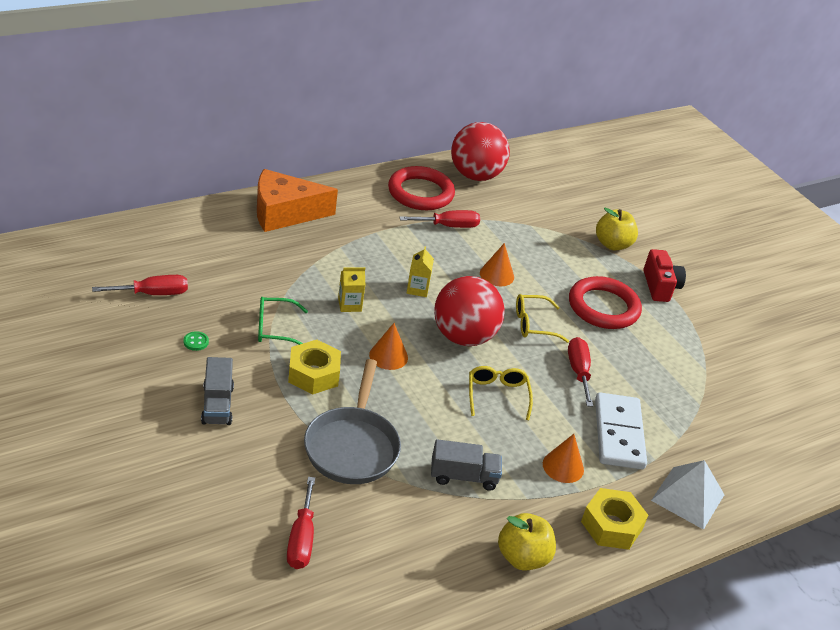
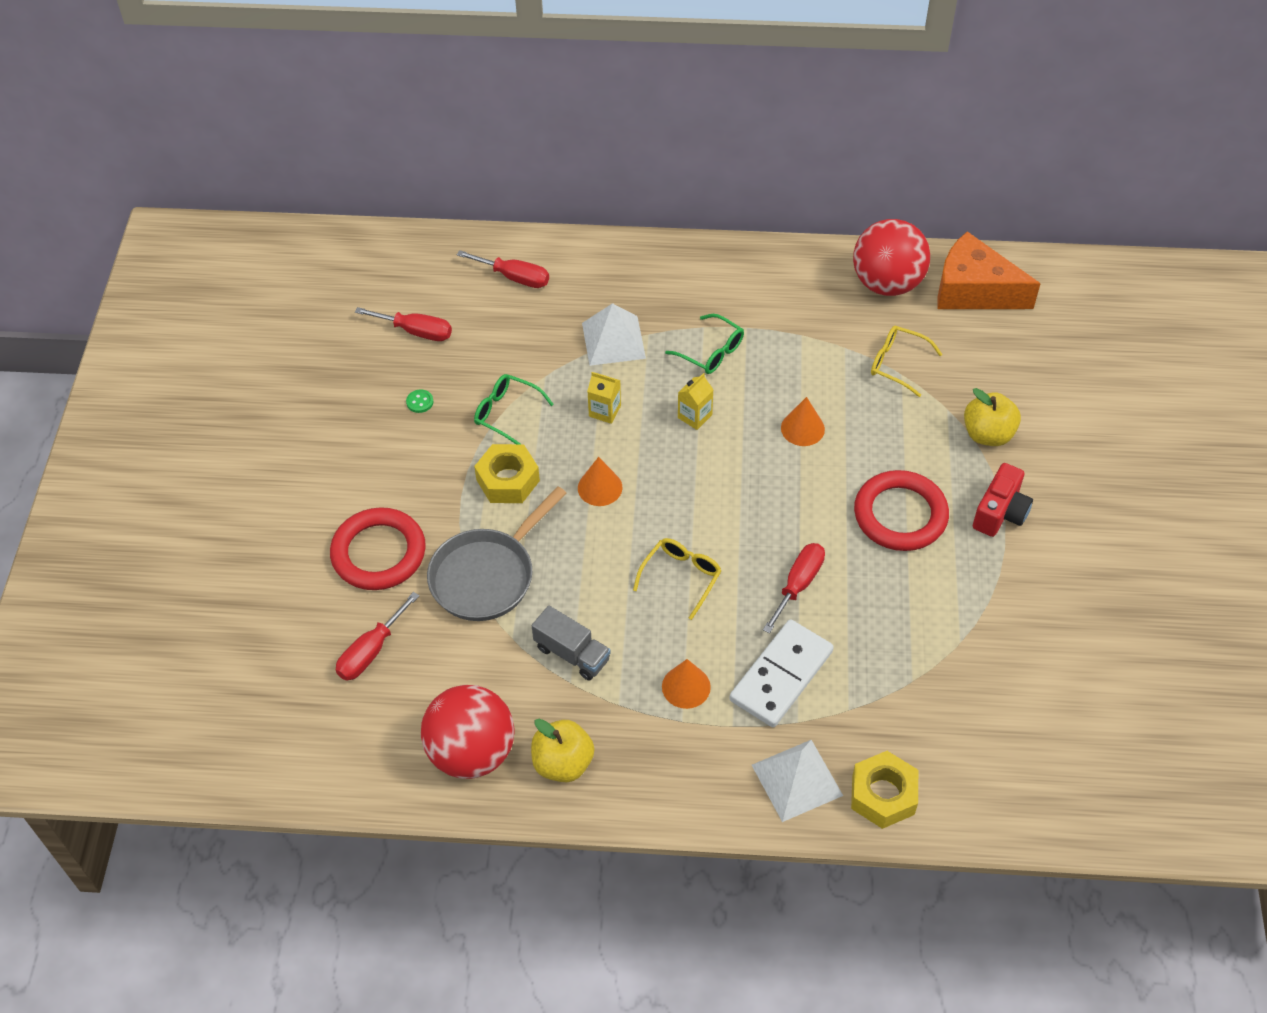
camera: 40 degrees right, 15 degrees up
(217, 405) = (392, 480): grey truck -> none
(284, 213) = (618, 271): orange cheese -> orange cheese (974, 290)
(317, 257) = (613, 340): none -> white pyramid
(394, 246) = (711, 352): none -> green glasses
(420, 193) = (798, 289): red ring -> red ring (379, 553)
(448, 226) = (796, 345): red screwdriver -> red screwdriver (514, 277)
(463, 337) = (700, 494): red ball -> red ball (472, 752)
(534, 324) = (795, 507): yellow glasses -> yellow glasses (898, 364)
(611, 525) = (683, 772): yellow nut -> yellow nut (883, 795)

